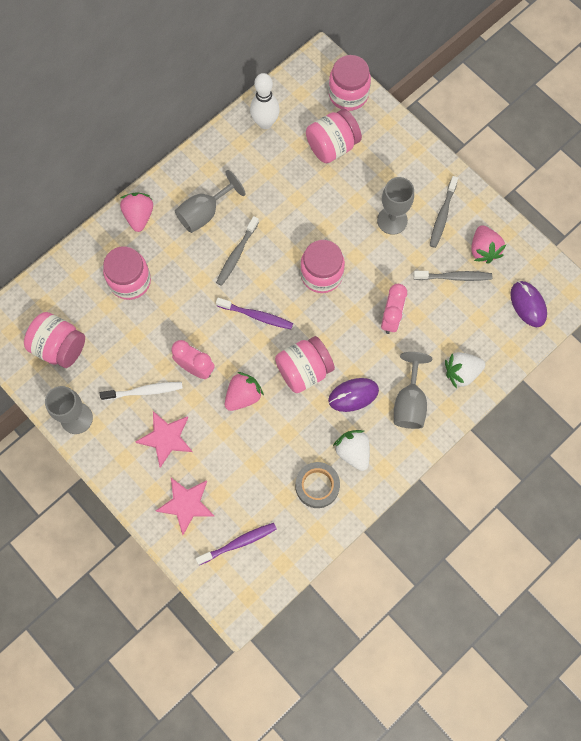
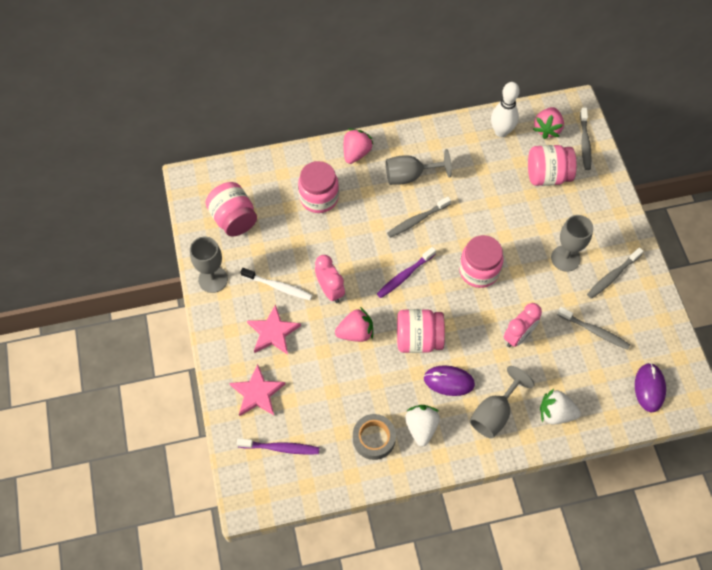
camera: 30 degrees right, 10 degrees down
(256, 316) = (405, 275): purple toothbrush -> purple toothbrush turned 90 degrees clockwise
(348, 94) = (585, 142): pink jar -> grey toothbrush
(483, 250) = (634, 322): pink strawberry -> pink strawberry (547, 129)

